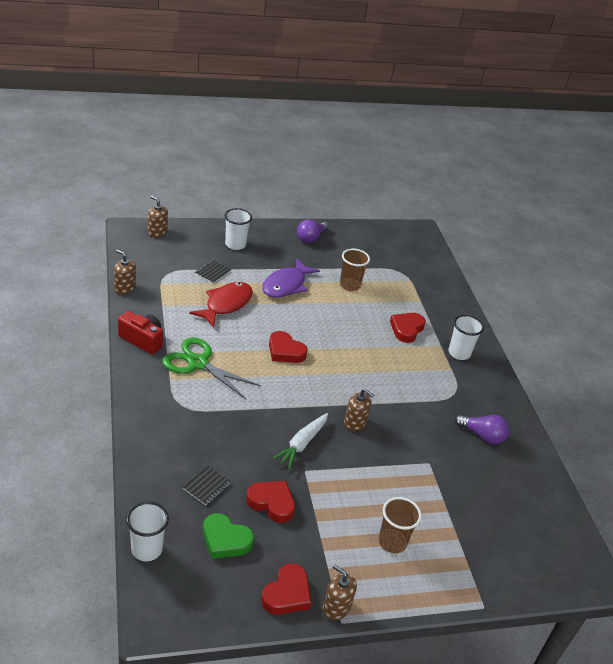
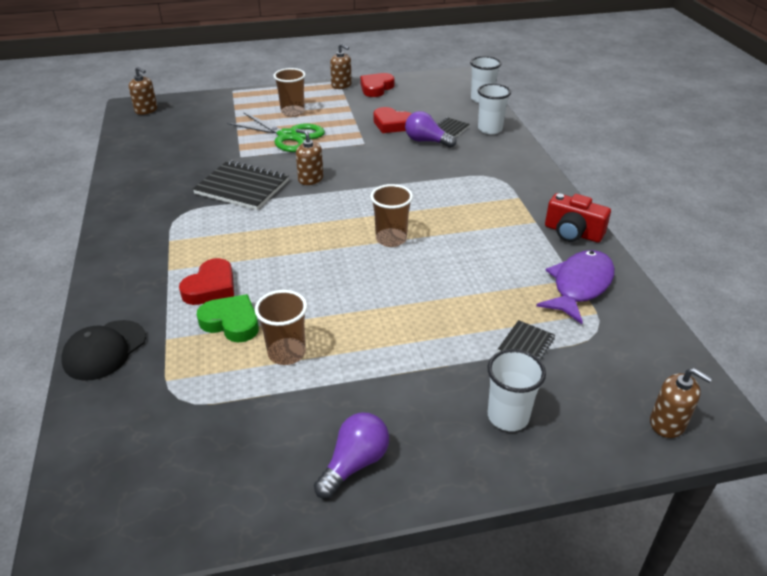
camera: 175 degrees left, 0 degrees up
(124, 288) = (642, 298): brown soap dispenser -> brown soap dispenser (146, 110)
(198, 363) = (494, 215): green scissors -> green scissors (288, 136)
(225, 540) = (425, 106): green heart -> green heart (231, 322)
(226, 304) = (486, 291): red fish -> none
(285, 351) = (391, 239): red heart -> brown cup
(286, 285) = (398, 338): purple fish -> purple fish (579, 286)
(302, 444) = (367, 159): white carrot -> none
(414, 419) = (242, 187): none -> black notebook
(452, 299) = (104, 350): none -> black cap
(459, 353) = (145, 262): white cup -> white cup (490, 129)
(482, 435) = (169, 180): purple light bulb -> purple light bulb (426, 141)

